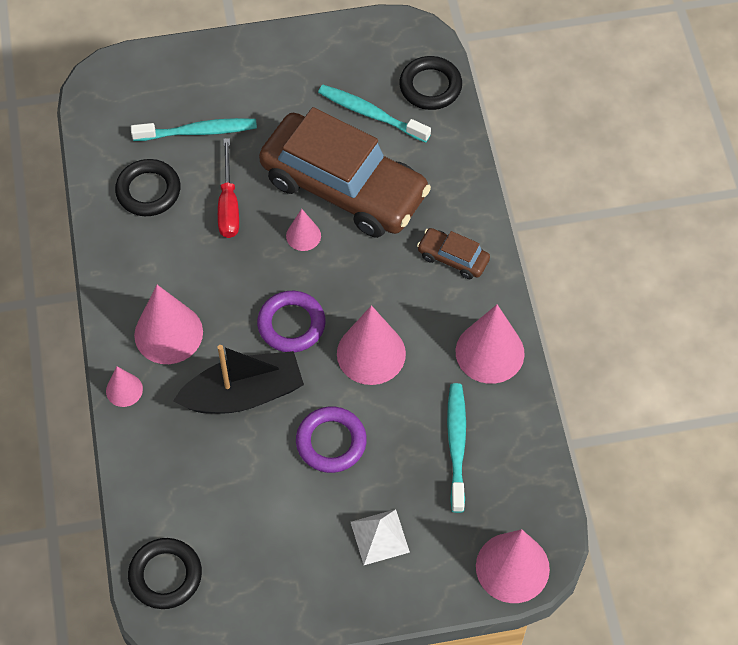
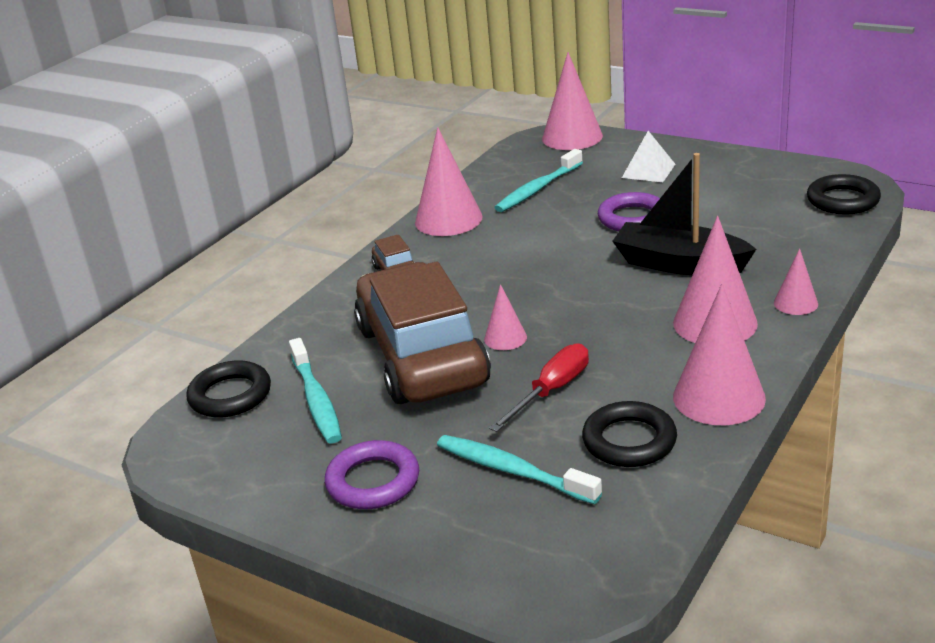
camera: 135 degrees left, 30 degrees down
(291, 324) = (588, 287): purple ring -> purple ring (373, 481)
(371, 353) = (541, 249): pink cone -> pink cone (719, 397)

